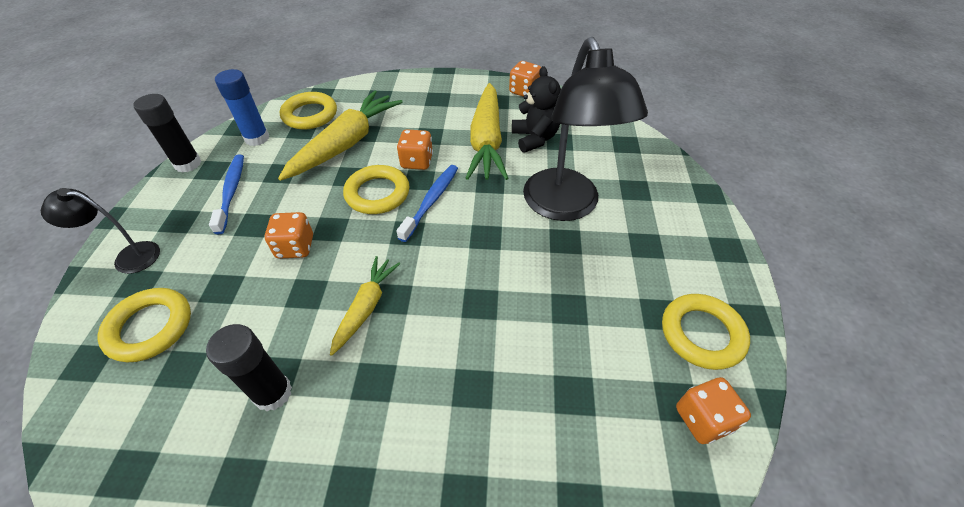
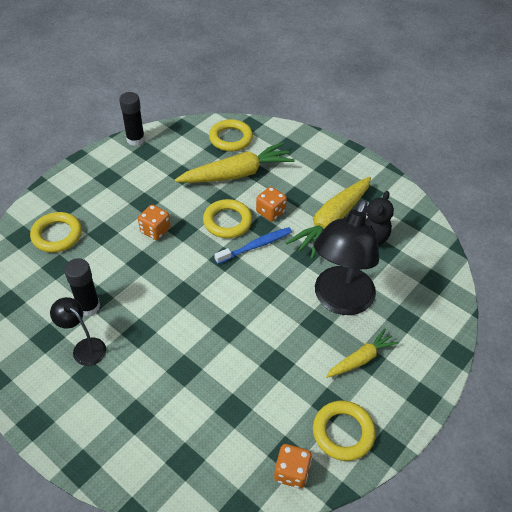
camera: 35 degrees right, 0 degrees up
(128, 257) = (70, 186): black lamp -> black lamp (84, 347)
(231, 192) = (146, 173): blue toothbrush -> none
(257, 138) = (186, 140): blue glue stick -> none
(366, 307) = (165, 290): yellow carrot -> yellow carrot (361, 359)
(524, 91) = (399, 195): orange dice -> none

